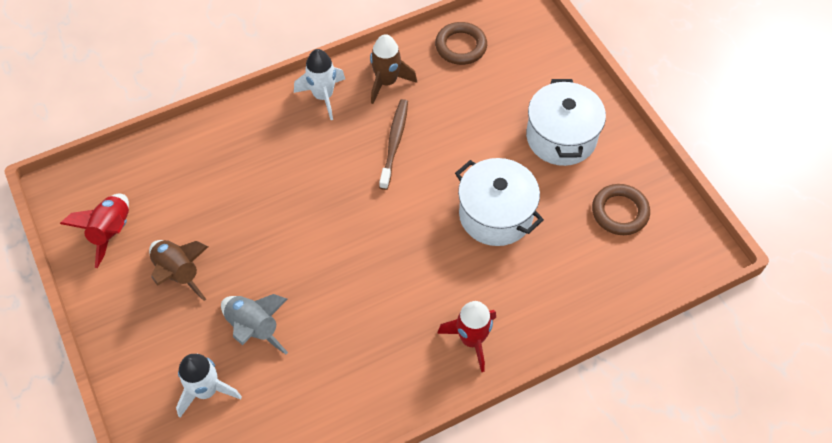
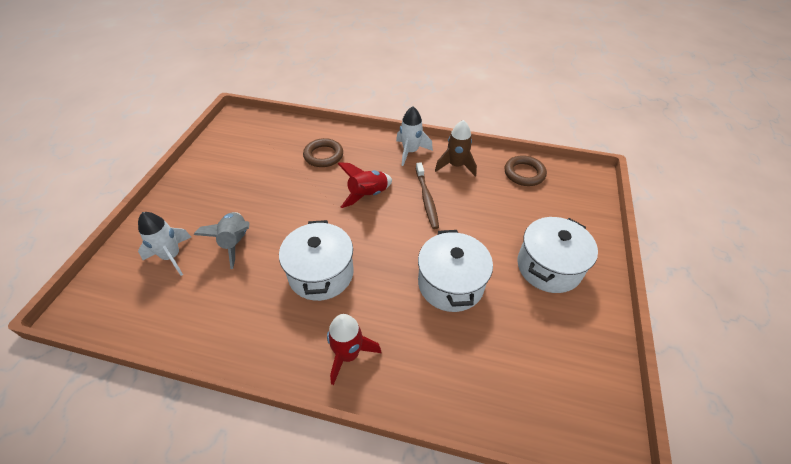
camera: 40 degrees right, 10 degrees down
(112, 232) = (232, 148): red rocket -> red rocket (367, 195)
(179, 273) = (236, 187): brown rocket -> none
(374, 292) = (321, 273): none -> white pot
(394, 143) = (426, 199): brown toothbrush -> brown toothbrush turned 120 degrees clockwise
(620, 212) = (552, 350): brown ring -> brown ring (323, 155)

